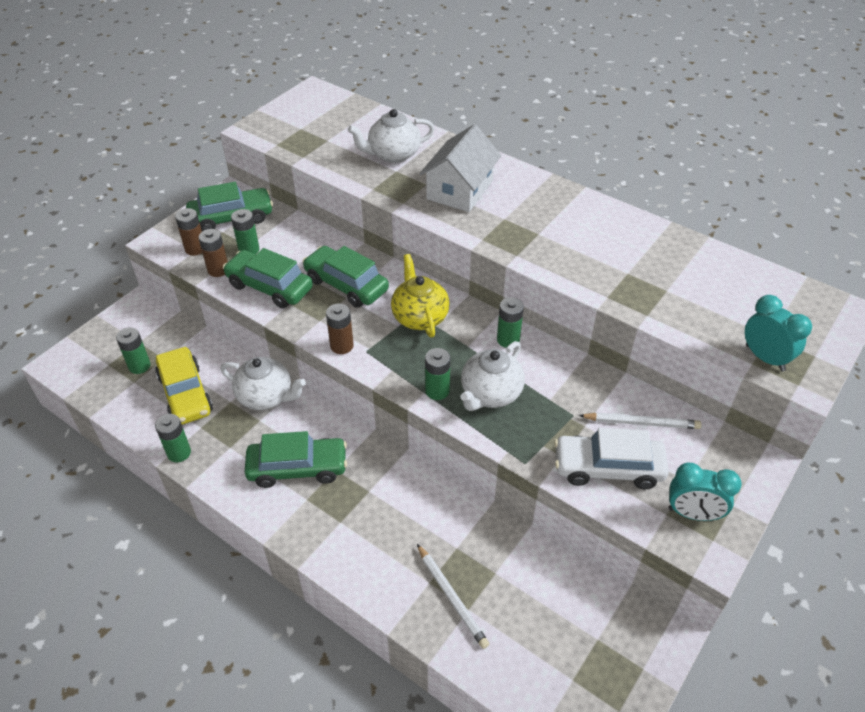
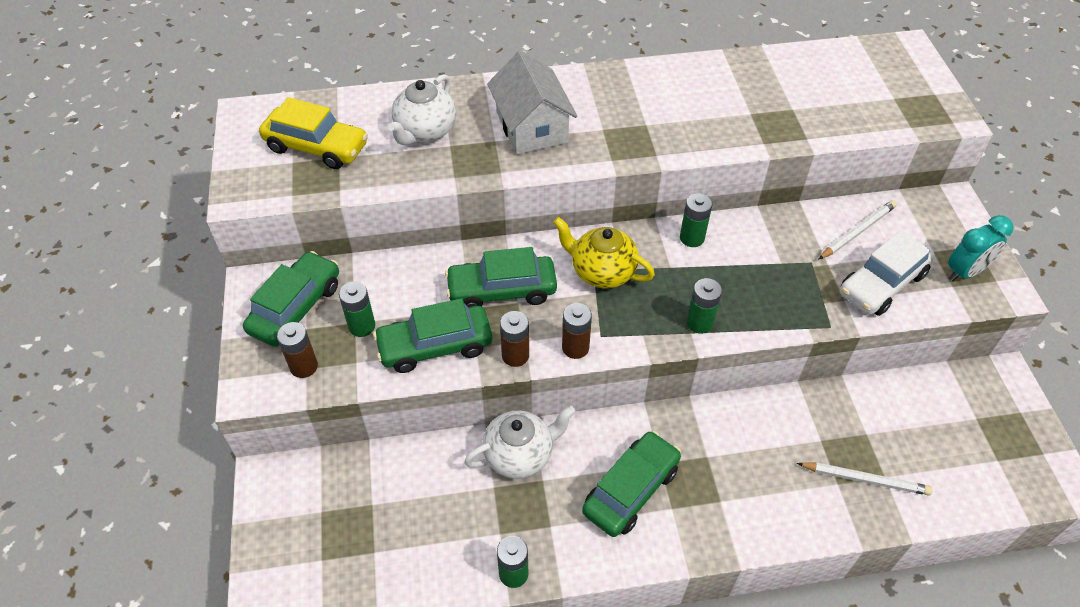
camera: 45 degrees left, 5 degrees up
(139, 366) = (357, 532): green battery -> none
(186, 394) = (443, 517): yellow car -> yellow car (316, 147)
(218, 270) = (360, 369): brown battery -> brown battery (515, 355)
(490, 394) = (738, 293): white teapot -> none
(764, 358) = (913, 117): turquoise clock -> none

